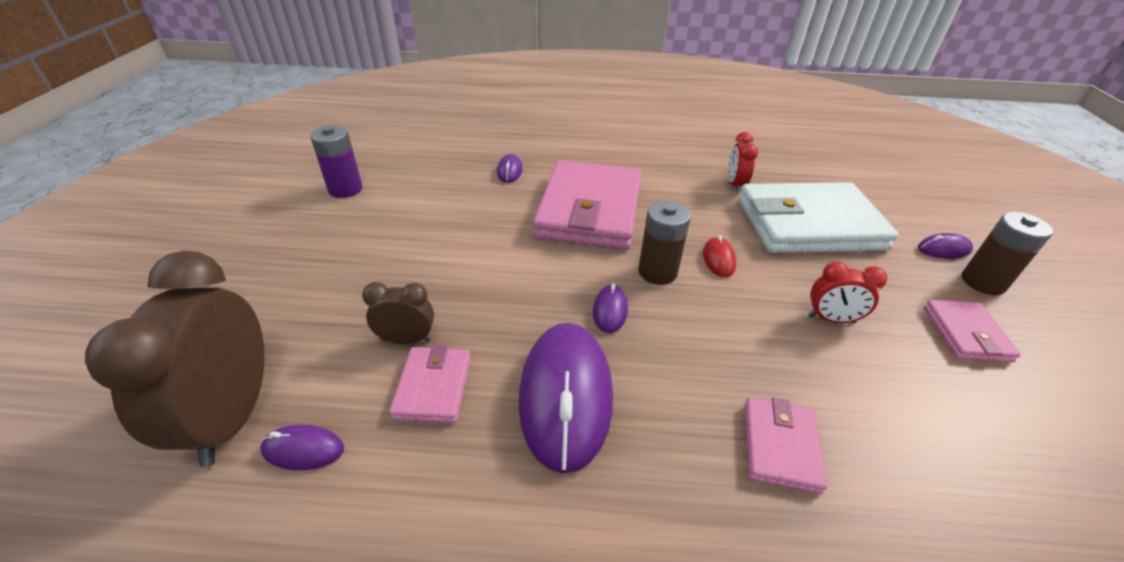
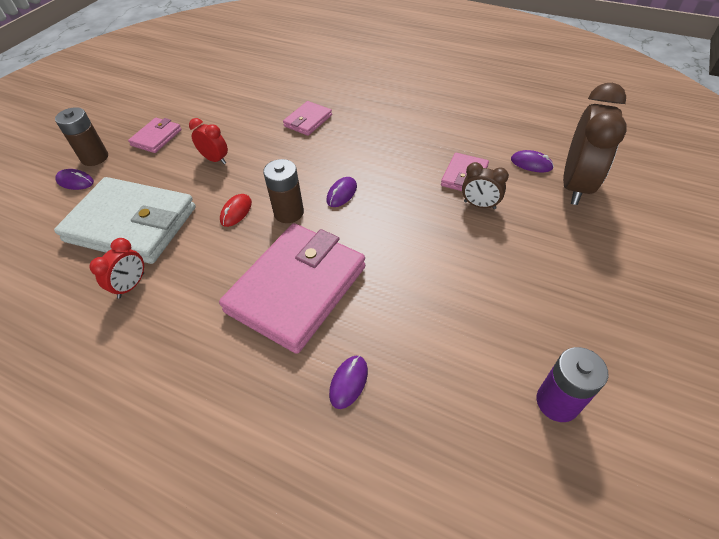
camera: 155 degrees left, 10 degrees up
(565, 396) = (394, 157): purple mouse -> none

